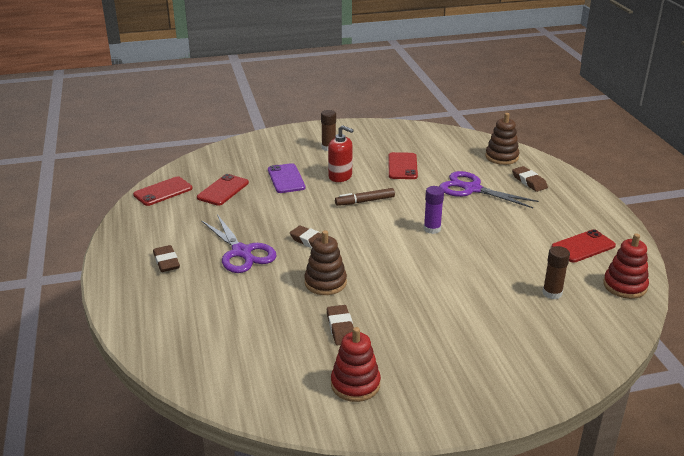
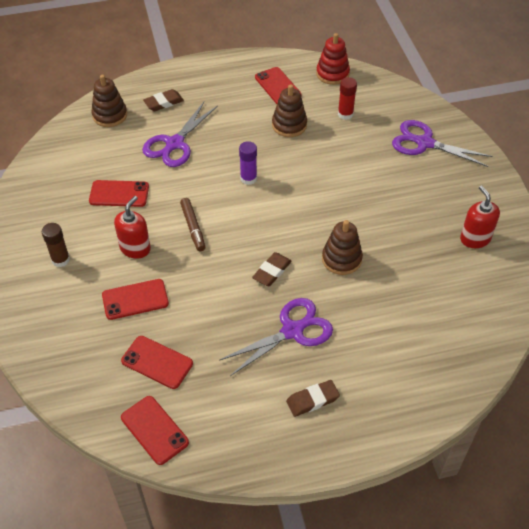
camera: 90 degrees left, 20 degrees up
(286, 179) = (135, 299): purple phone -> red phone
(341, 328) = (407, 247): brown eraser -> none
(355, 384) = (475, 238): red stacking toy -> red soap dispenser
(518, 355) = (424, 143): none -> purple scissors
(519, 253) = (289, 125): none -> brown stacking toy
(552, 293) = (345, 114): brown glue stick -> red glue stick

